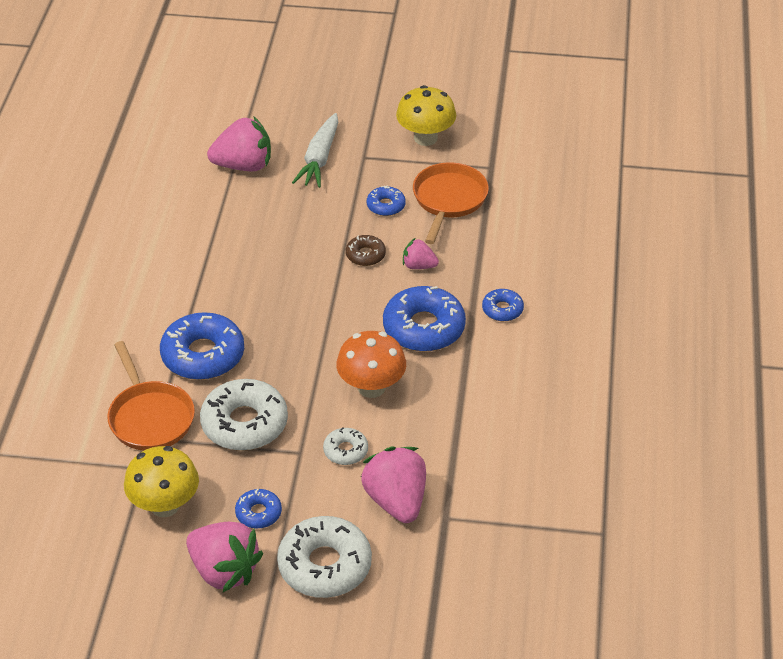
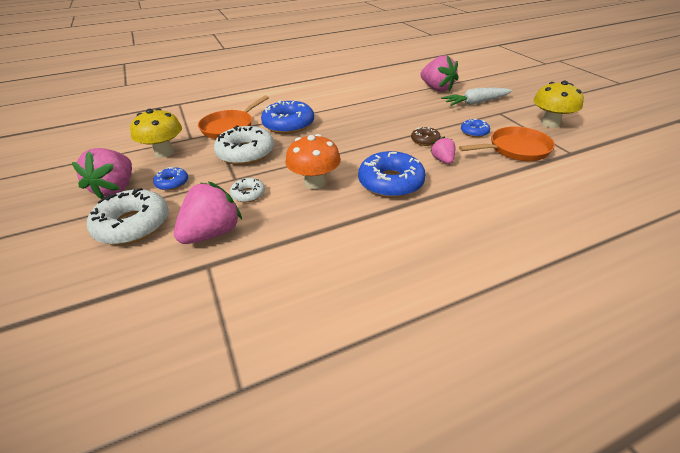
camera: 60 degrees right, 5 degrees down
(502, 309) = (450, 208): blue donut -> none

